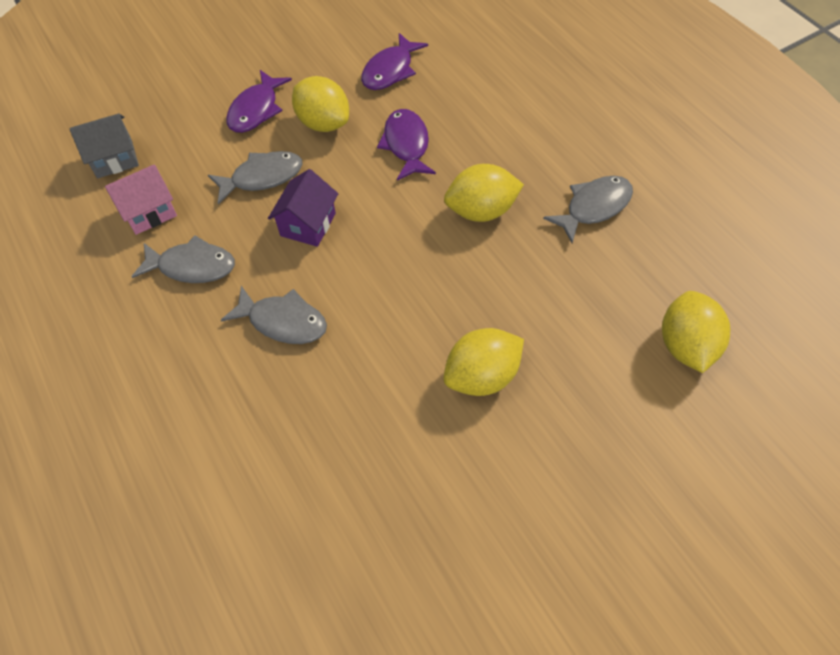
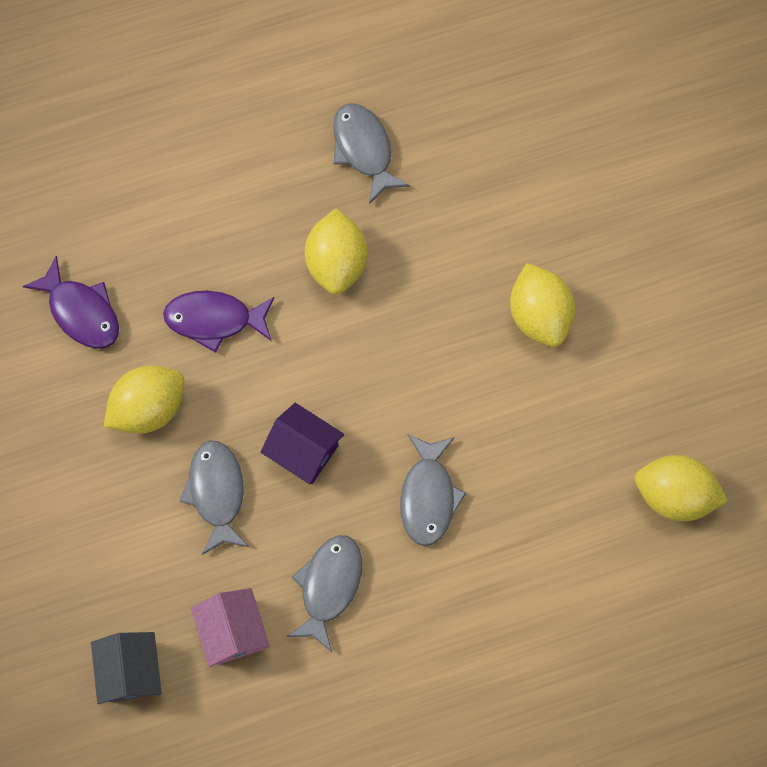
camera: 80 degrees left, 15 degrees up
(256, 110) = (99, 486): purple fish -> none
(283, 321) = (428, 496): grey fish -> grey fish turned 150 degrees clockwise
(686, 346) = (550, 124): yellow lemon -> yellow lemon (674, 495)

